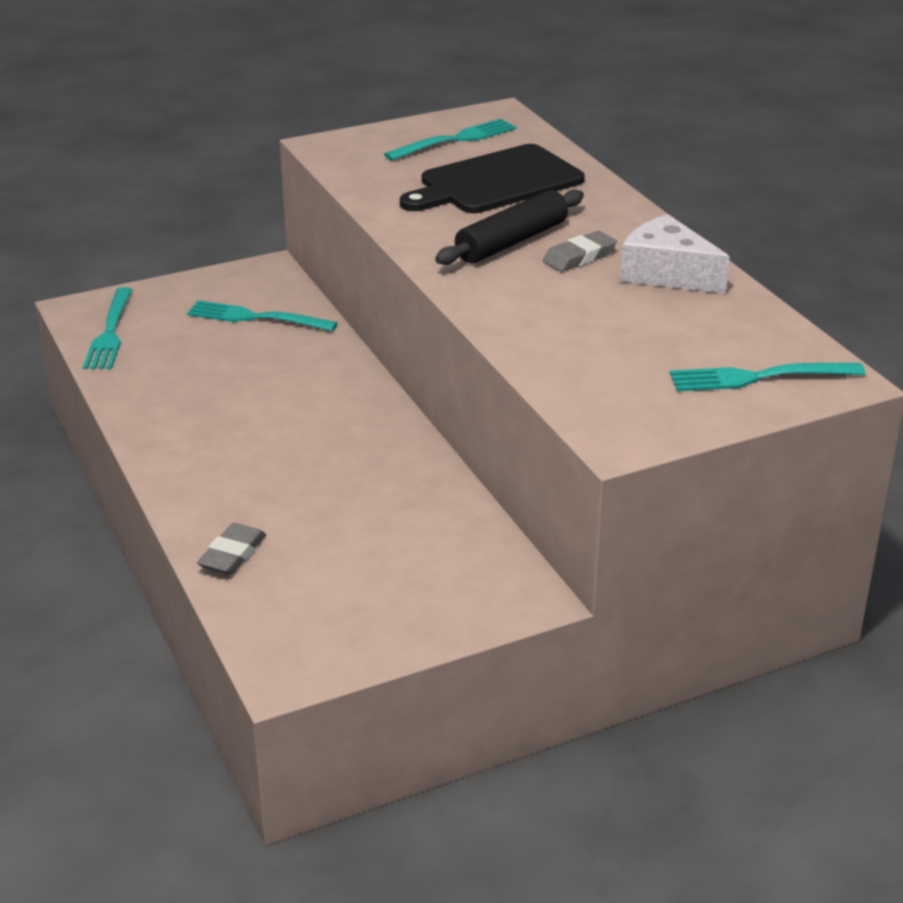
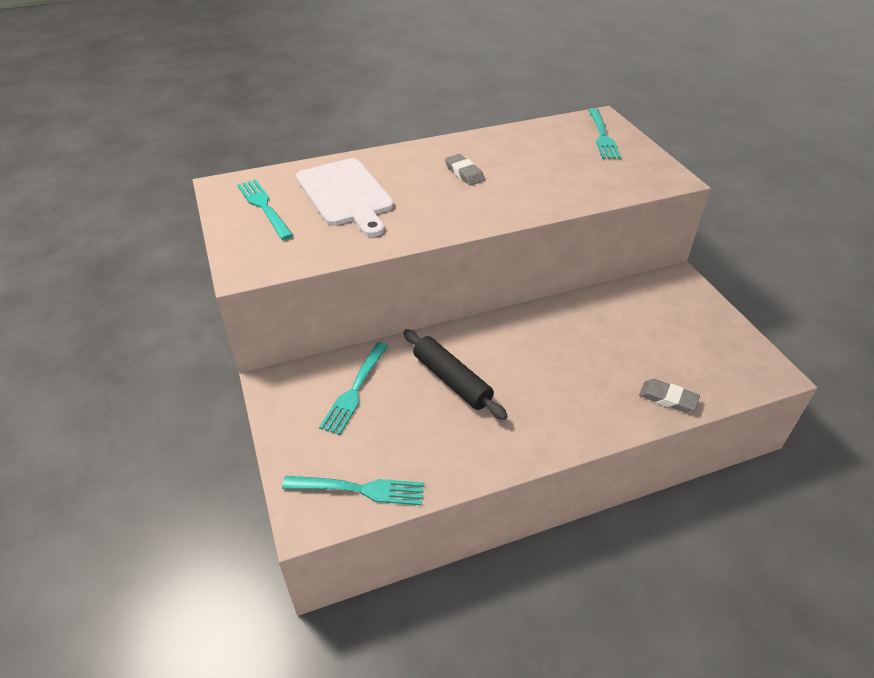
camera: 85 degrees left, 10 degrees up
(495, 182) = (346, 195): black cutting board -> white cutting board
(512, 242) = (440, 194): black rolling pin -> black rolling pin (452, 380)
(667, 273) = (488, 148): white cheese -> none

